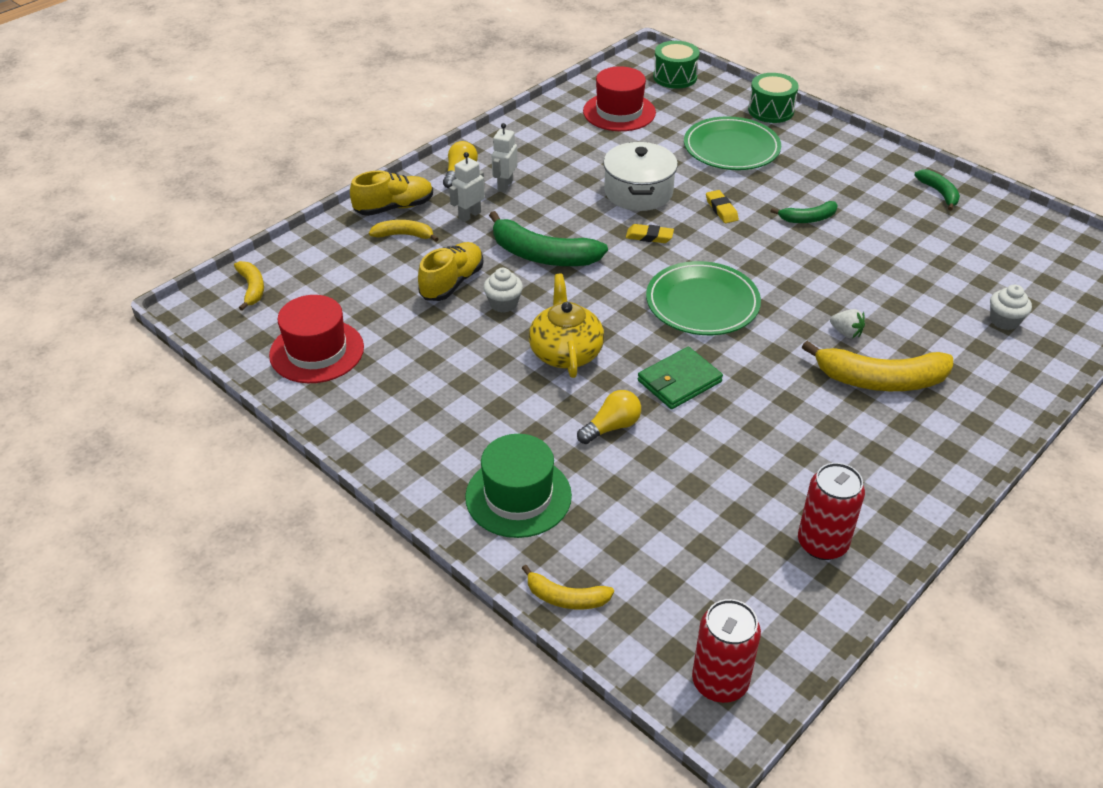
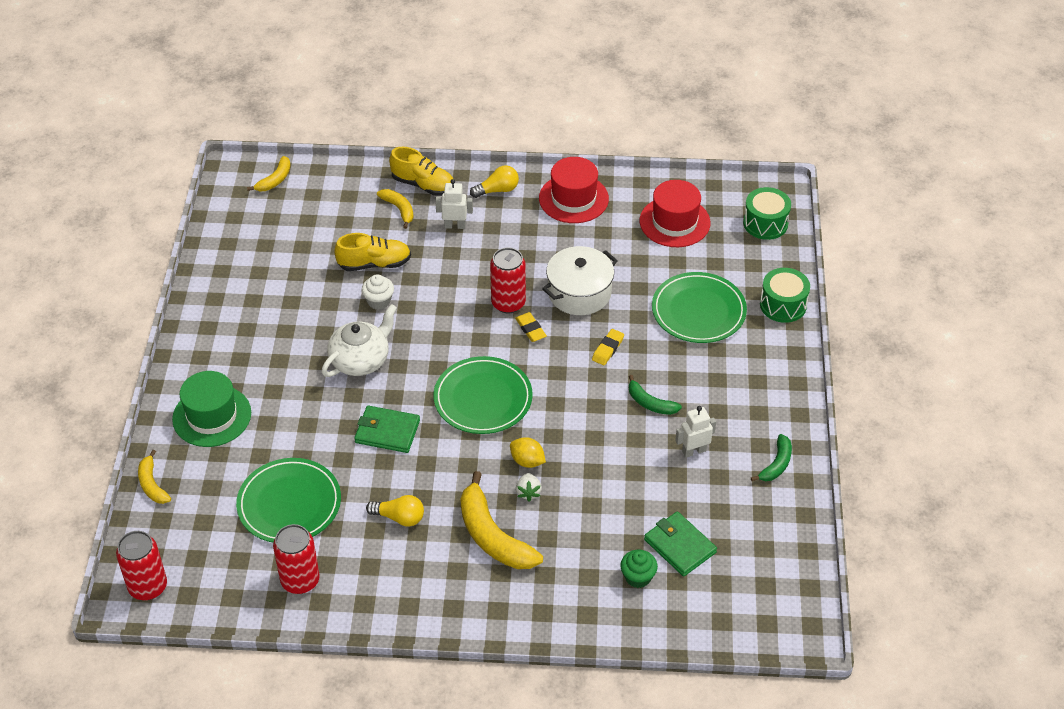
camera: 50 degrees right, 5 degrees up
(317, 351) = (248, 248): red hat -> red hat (573, 198)
(505, 185) = (509, 221): white robot -> white robot (694, 451)
(542, 255) = (450, 288): green banana -> none
(565, 352) = (361, 360): yellow teapot -> white teapot
(602, 233) = (508, 303): none -> red can
(611, 427) = (311, 423): yellow light bulb -> yellow light bulb (399, 517)
(706, 498) = (289, 504): none -> green plate
(807, 315) = (527, 461): none -> yellow lemon
(987, 281) = (680, 546): none -> green wallet
(1004, 321) = (638, 577): white cupcake -> green cupcake

